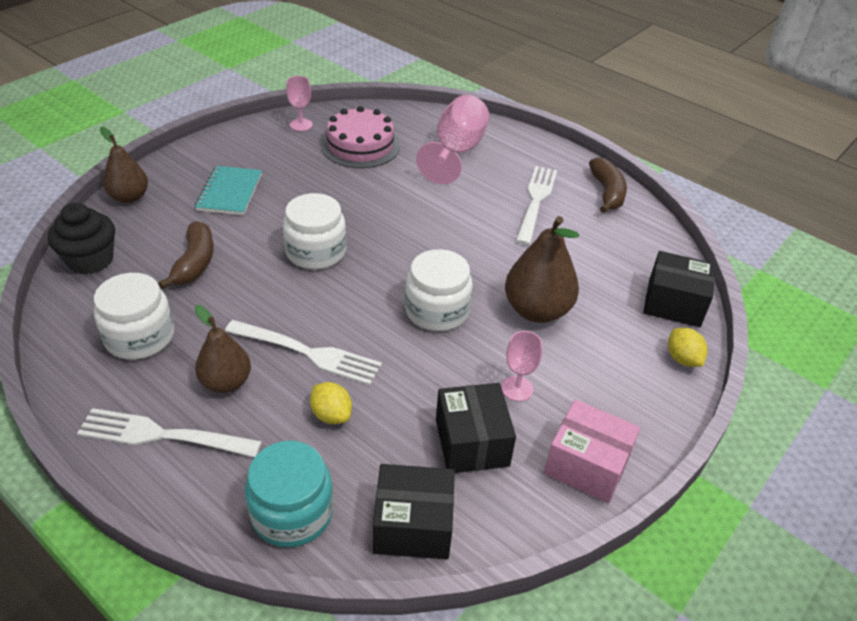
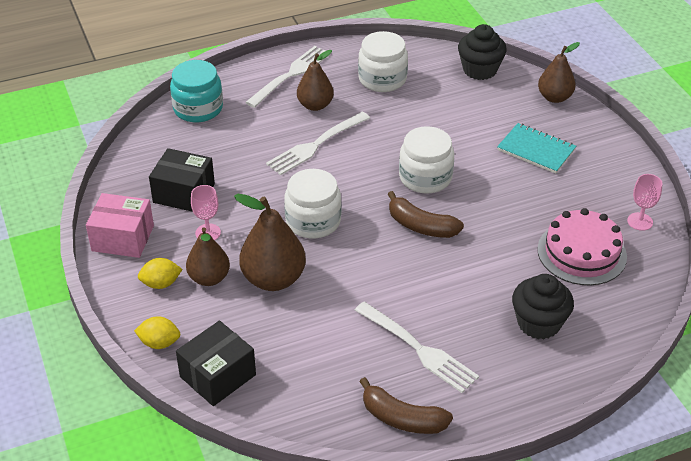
camera: 120 degrees right, 0 degrees up
(195, 263) = (448, 115): brown banana -> brown banana (421, 226)
(331, 415) = (254, 141): yellow lemon -> yellow lemon (161, 283)
(413, 525) = (150, 149): black box -> none
(456, 152) = (539, 323): pink goblet -> black cupcake
(576, 358) = (209, 278): none -> brown pear
(586, 465) = (123, 238): pink box -> pink box turned 45 degrees clockwise

